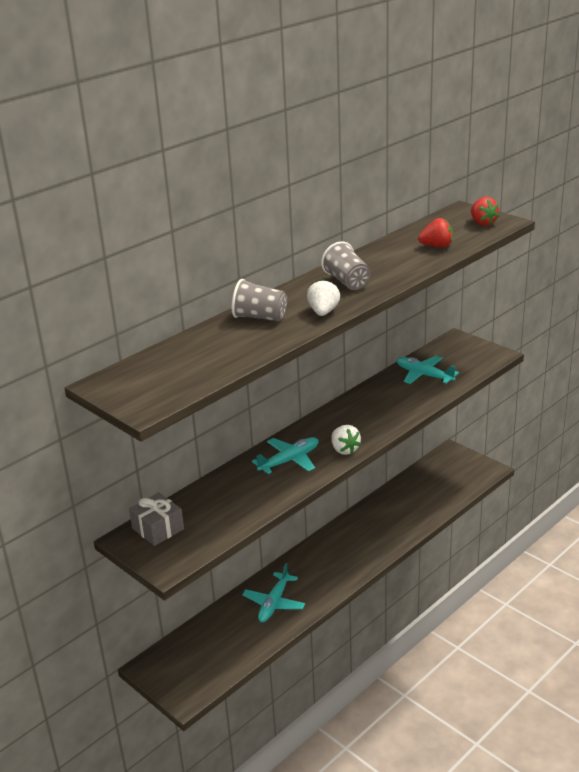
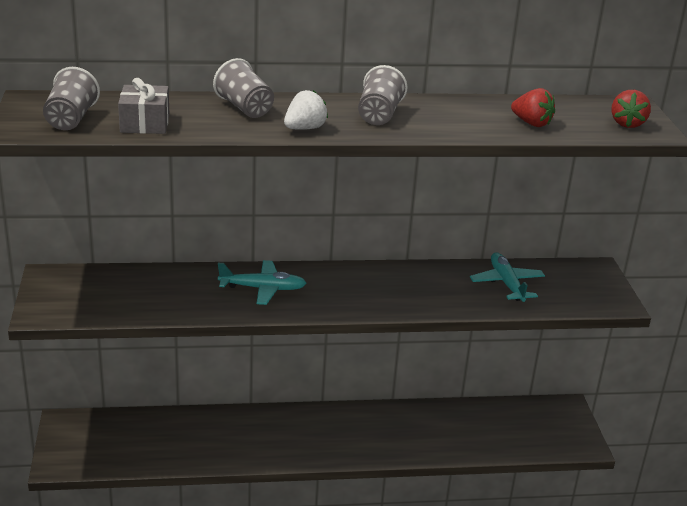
camera: 35 degrees right, 0 degrees up
(158, 529) = (80, 282): grey gift -> grey gift (145, 123)
(163, 382) = (71, 119): none -> grey cup
(274, 603) = (221, 437): turquoise plane -> none
(344, 450) = (323, 306): white strawberry -> none

